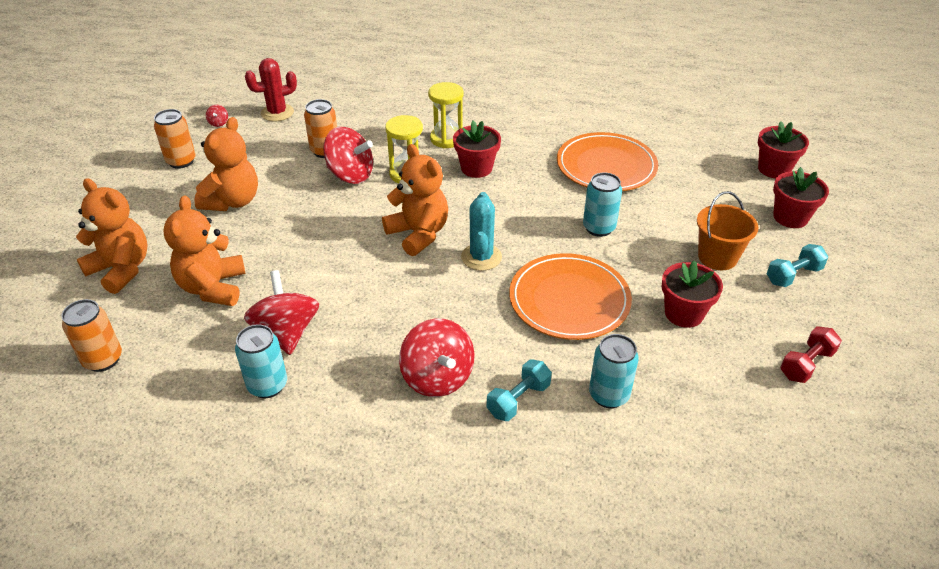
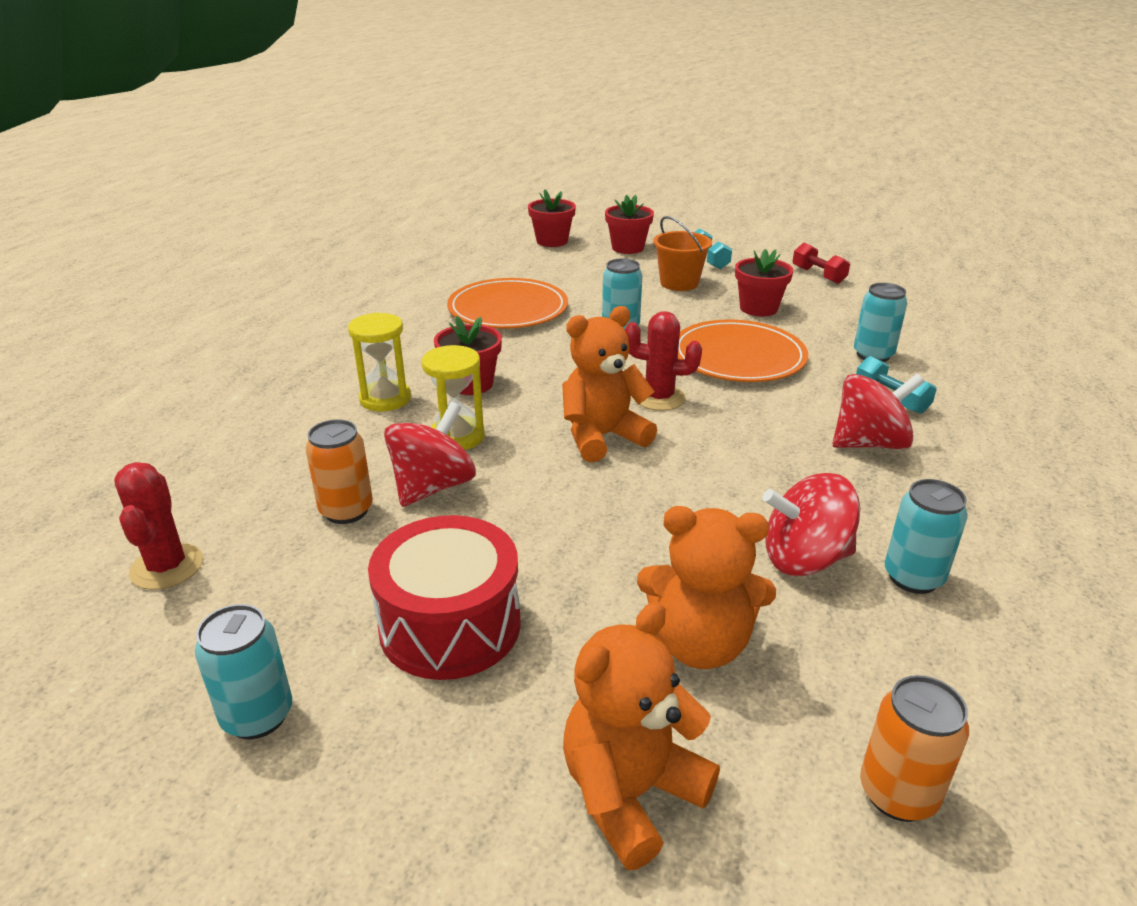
camera: 80 degrees left, 10 degrees down
(181, 161) = (257, 716): orange can -> turquoise can
(218, 123) = (136, 656): red spinning top -> none
(233, 201) = (450, 625): orange teddy bear -> red drum
(481, 257) = (659, 398): turquoise cactus -> red cactus

